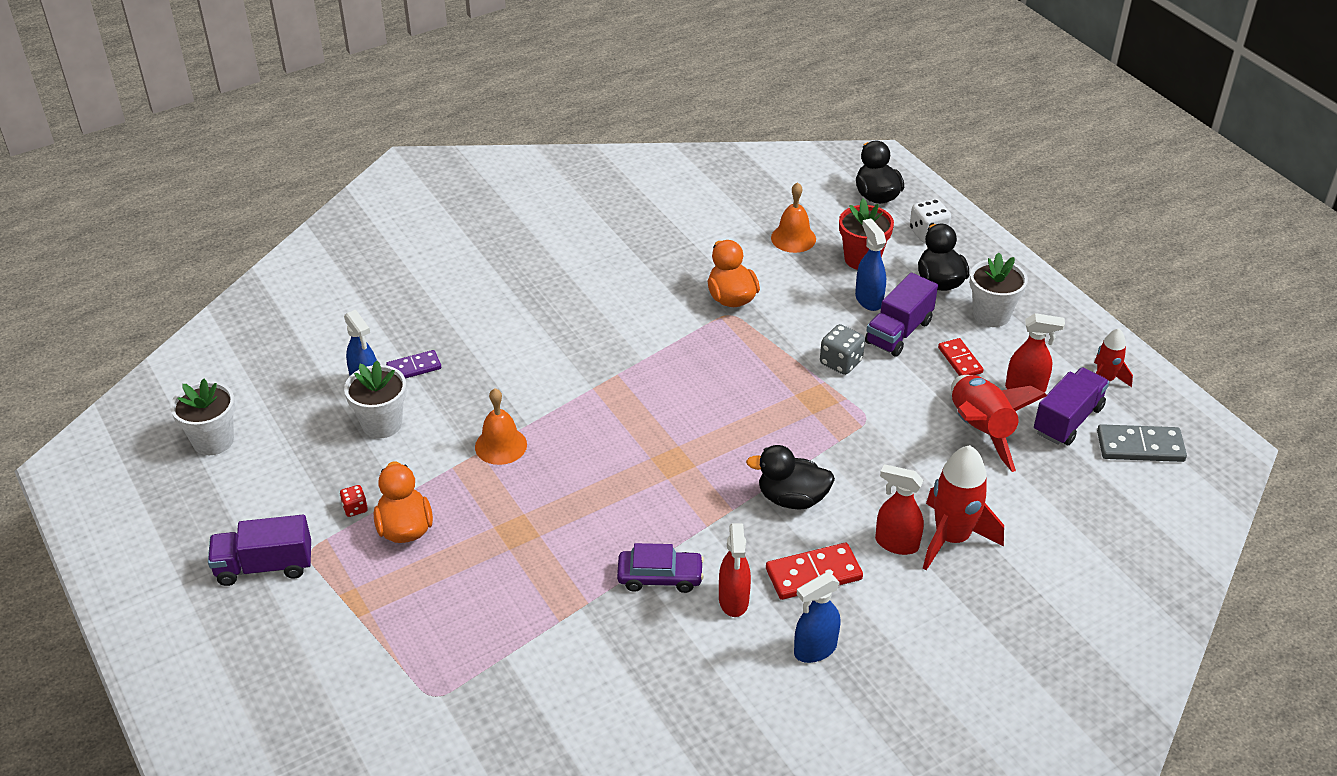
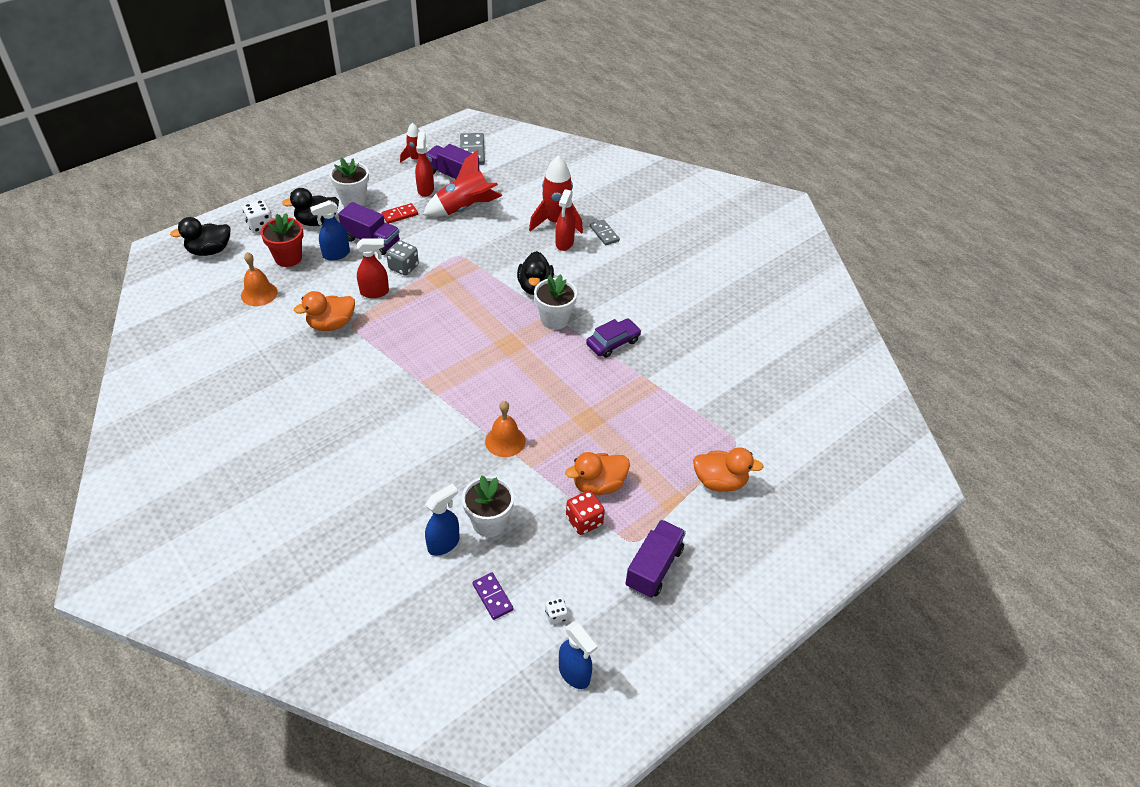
camera: 100 degrees left, 5 degrees up
(213, 440) = (523, 647): white flower pot -> white flower pot (554, 319)
(239, 470) = (556, 615): none -> white dice
(264, 566) = (654, 568): purple truck -> purple truck turned 135 degrees counterclockwise
(355, 508) = (584, 521): red dice -> red dice, size x1.70
(370, 661) = (720, 482): none -> orange duck
(414, 368) = (419, 513): purple domino -> purple domino (493, 597)
(660, 577) = (613, 343): purple car -> purple car turned 60 degrees clockwise
(733, 601) = (624, 309): red spray bottle -> red spray bottle (375, 292)
(813, 574) = (596, 276): red domino -> none
(814, 650) = (651, 274): blue spray bottle -> blue spray bottle (574, 674)
(922, 599) = (604, 234): none -> grey domino

